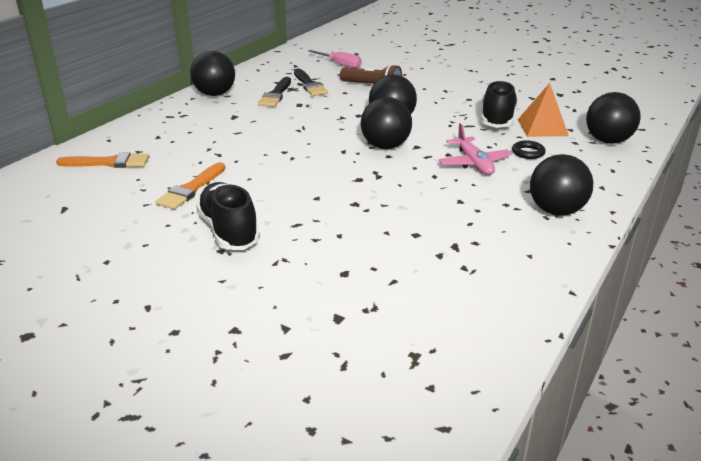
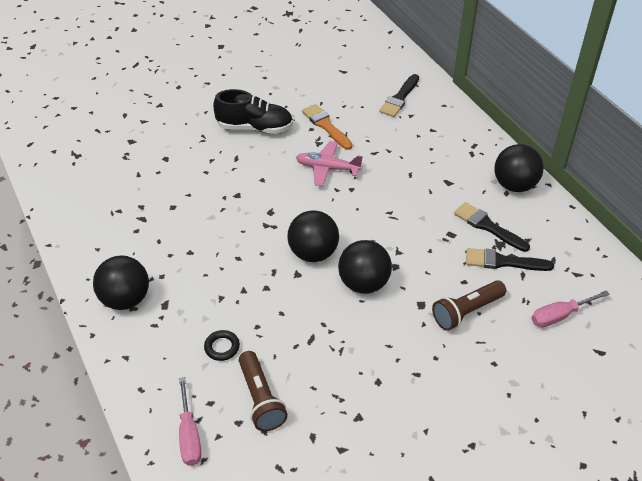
camera: 120 degrees right, 15 degrees up
(108, 163) = (399, 98): orange brush -> black brush
(474, 163) = (236, 295): pink plane -> pink plane (327, 168)
(497, 119) = (308, 372): black shoe -> none
(542, 127) = (261, 399): orange pyramid -> brown flashlight
(608, 141) = (189, 435): black ball -> pink screwdriver

